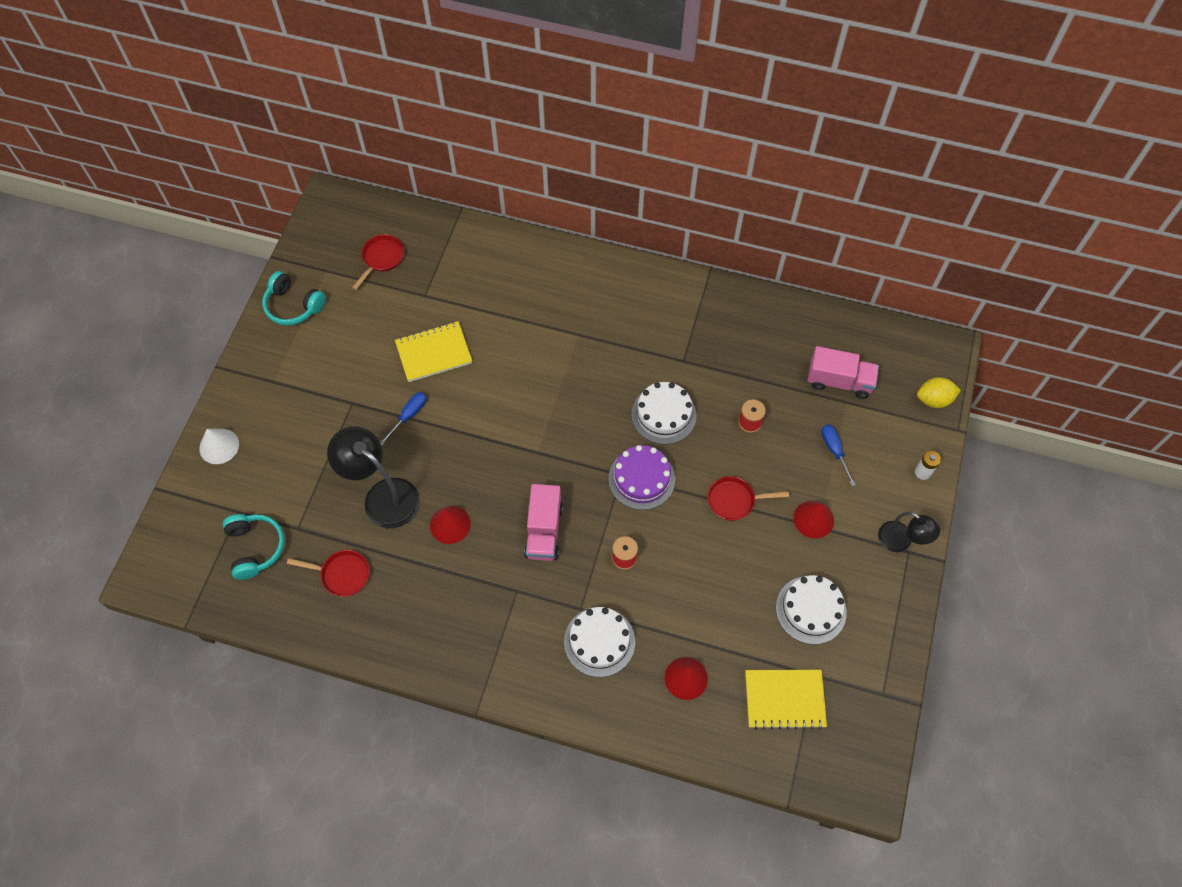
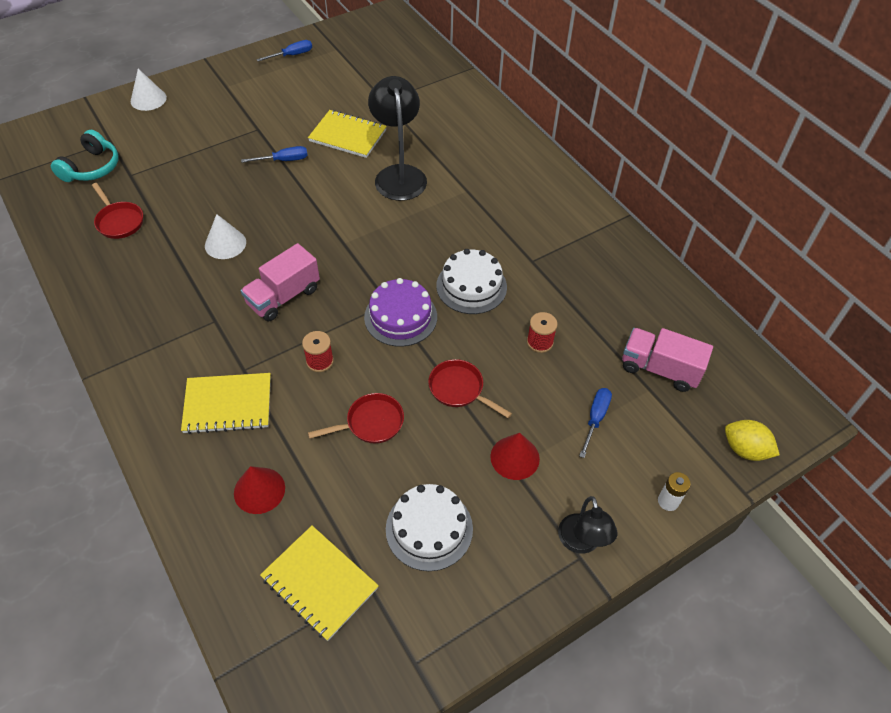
camera: 40 degrees right, 10 degrees down
(293, 306) = (292, 55): turquoise headphones -> blue screwdriver
(381, 258) = (381, 63): red pan -> red pan (371, 423)
(383, 496) = (205, 194): black lamp -> black lamp (399, 175)
(450, 524) = (225, 244): red cone -> white cone
(599, 641) = (228, 404): white cake -> yellow notebook
(839, 381) = (659, 369): pink truck -> pink truck turned 150 degrees clockwise

